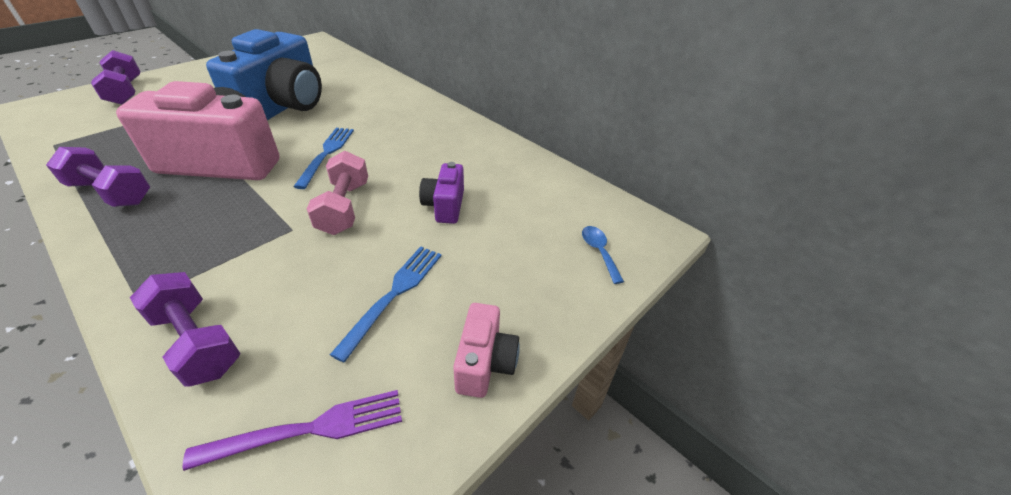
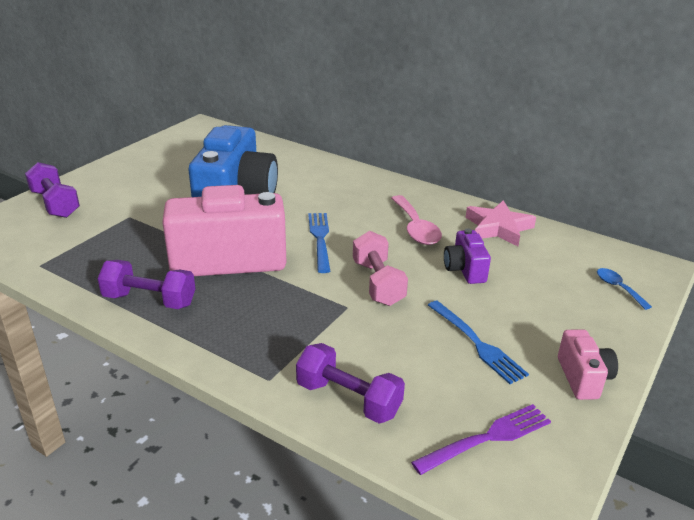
camera: 10 degrees left, 10 degrees down
(393, 295) = (477, 343): blue fork -> blue fork turned 135 degrees clockwise
(428, 155) = (416, 228): none -> pink spoon
(512, 166) = (498, 228): none -> pink star

